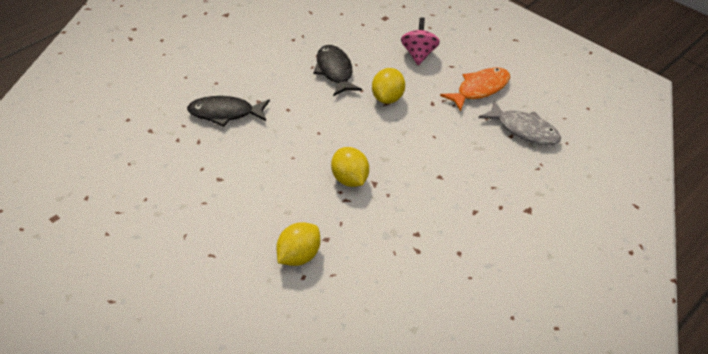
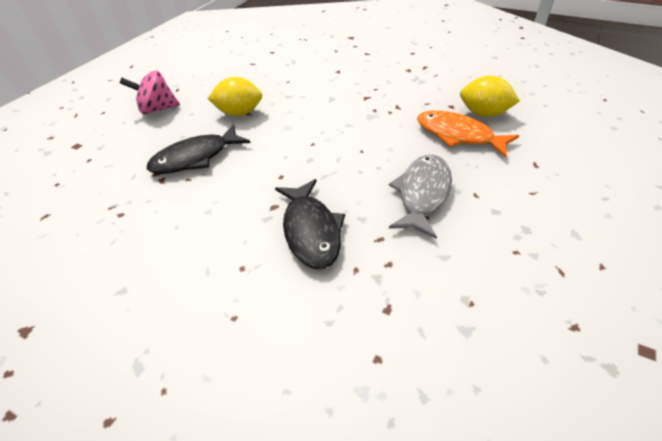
camera: 105 degrees left, 0 degrees up
(350, 179) = (370, 109): yellow lemon -> none
(480, 89) = (213, 71): orange fish -> orange fish (458, 135)
(524, 130) = (263, 48): grey fish -> grey fish (422, 194)

